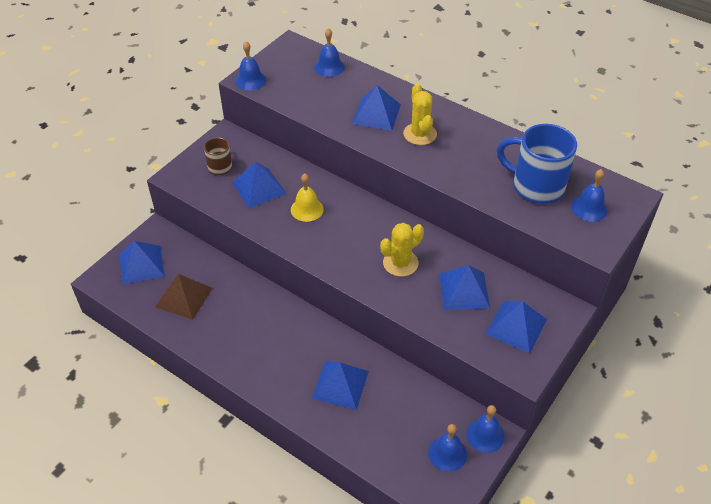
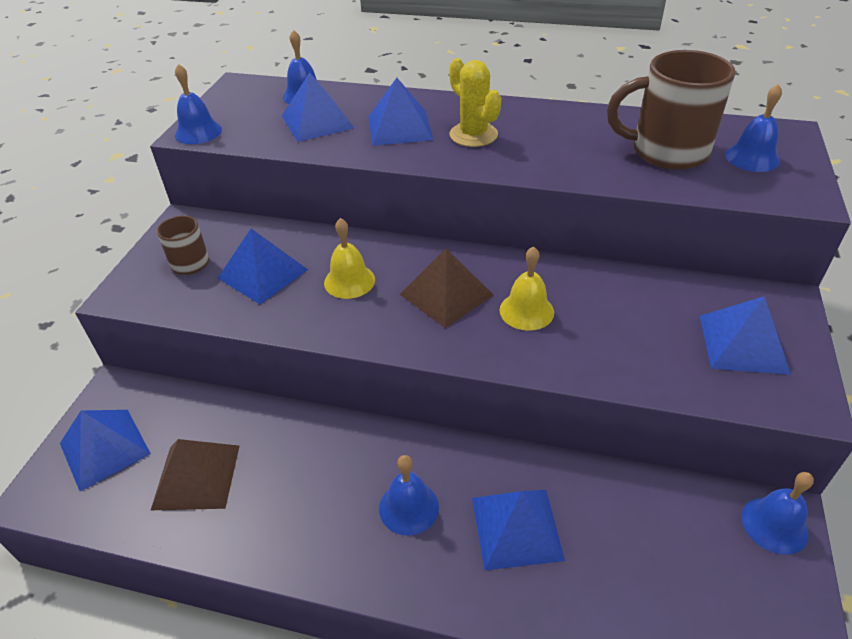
camera: 20 degrees left, 5 degrees down
(359, 237) = (446, 294): none -> brown pyramid
(400, 263) = (526, 311): yellow cactus -> yellow bell
(447, 453) = (744, 578): blue bell -> blue bell (408, 507)
(464, 290) = (638, 319): blue pyramid -> blue pyramid (317, 122)
(536, 186) = (666, 152): blue mug -> brown mug

